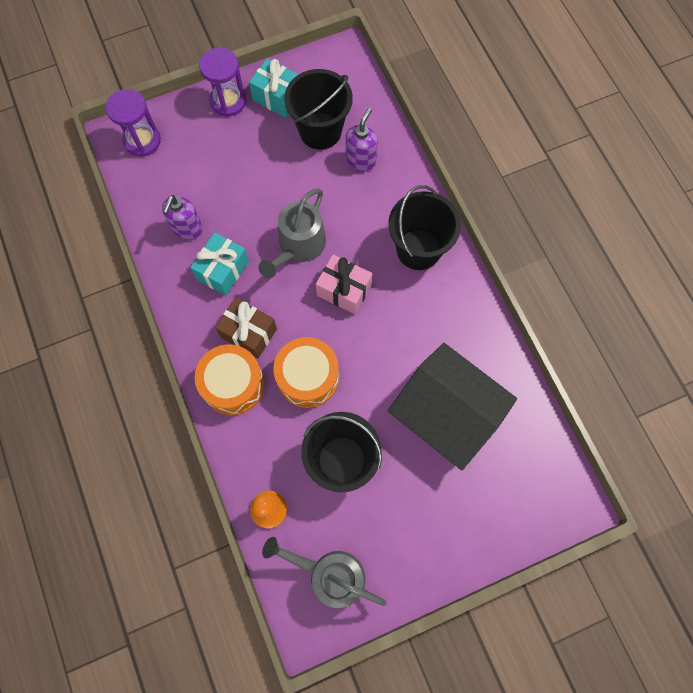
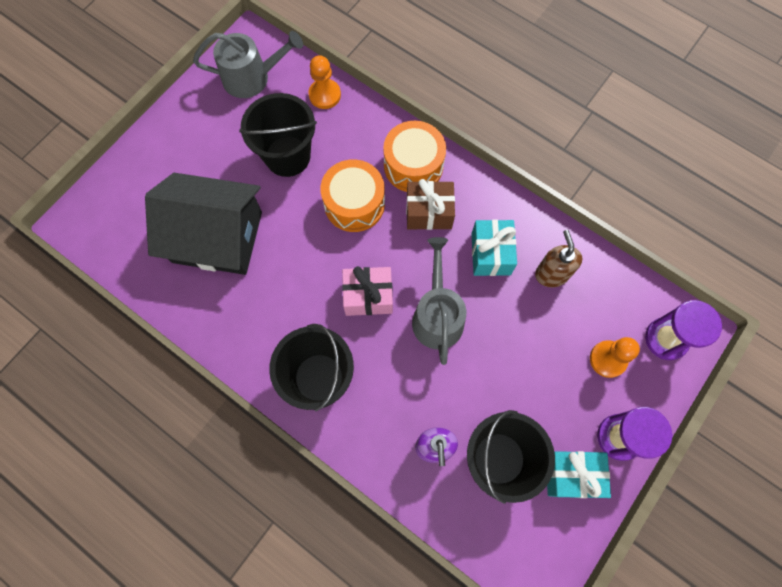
camera: 150 degrees right, 0 degrees up
(187, 229) = (551, 274): purple soap dispenser -> brown soap dispenser
(195, 150) = (608, 359): none -> orange pawn

